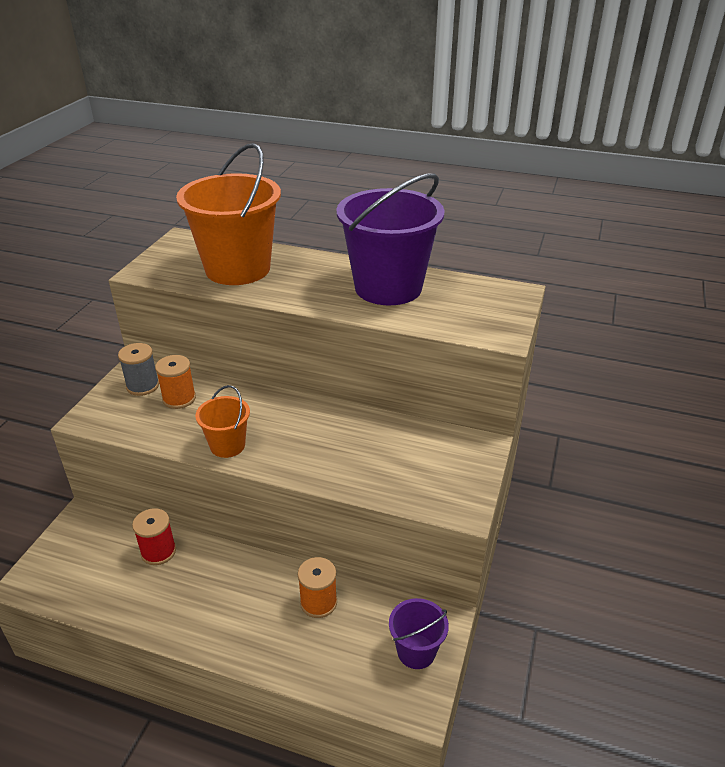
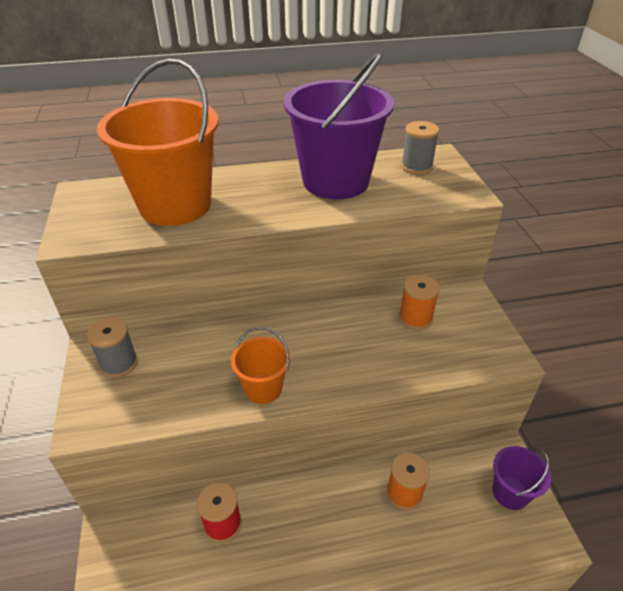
camera: 30 degrees left, 5 degrees up
(179, 399) = (171, 361): orange spool -> orange spool (415, 318)
(480, 297) = (416, 167): none -> grey spool

